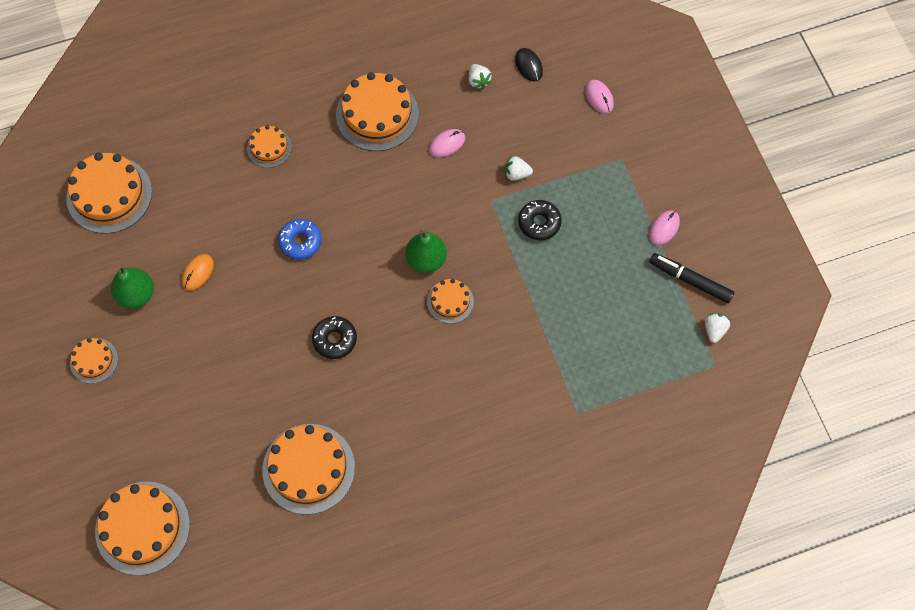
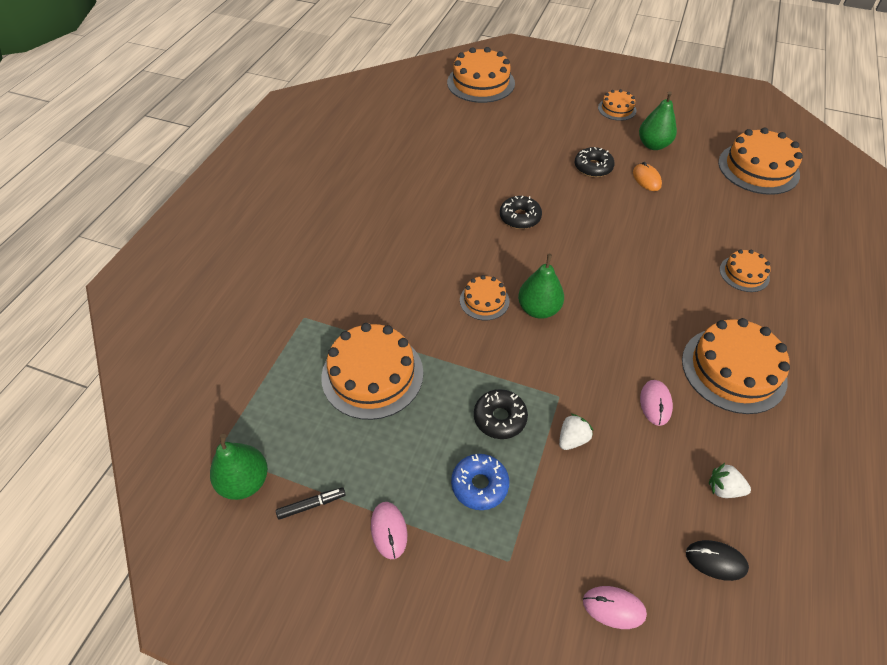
camera: 130 degrees right, 15 degrees down
(214, 325) = (593, 167): none -> black donut
(300, 242) = (627, 243): blue donut -> blue donut (479, 485)
(308, 468) = (438, 158): orange cake -> orange cake (372, 374)
(690, 281) = (311, 505): black marker -> black marker, size x0.58
(714, 330) = (245, 481): white strawberry -> green pear

